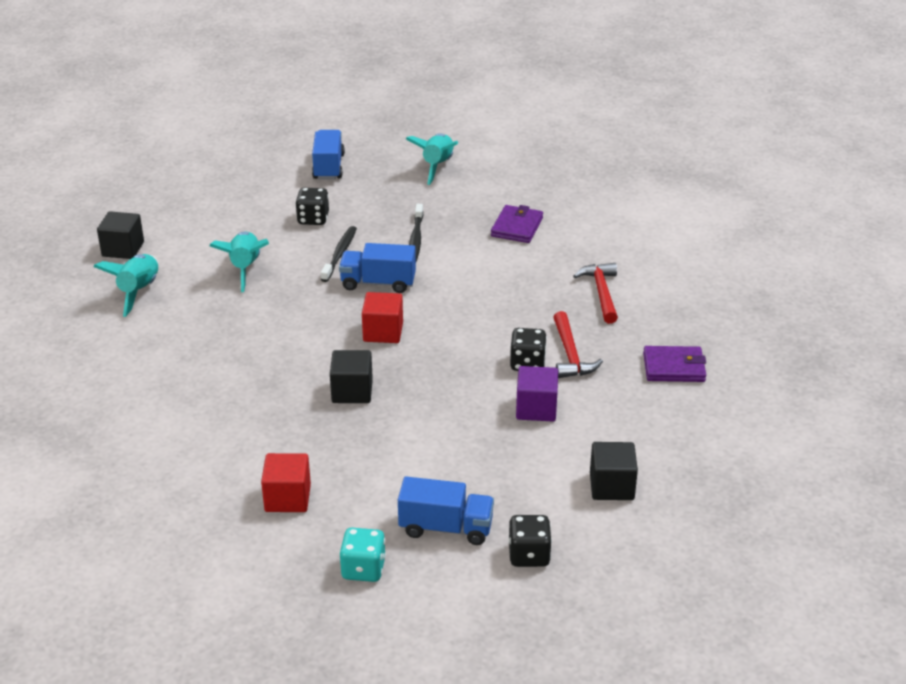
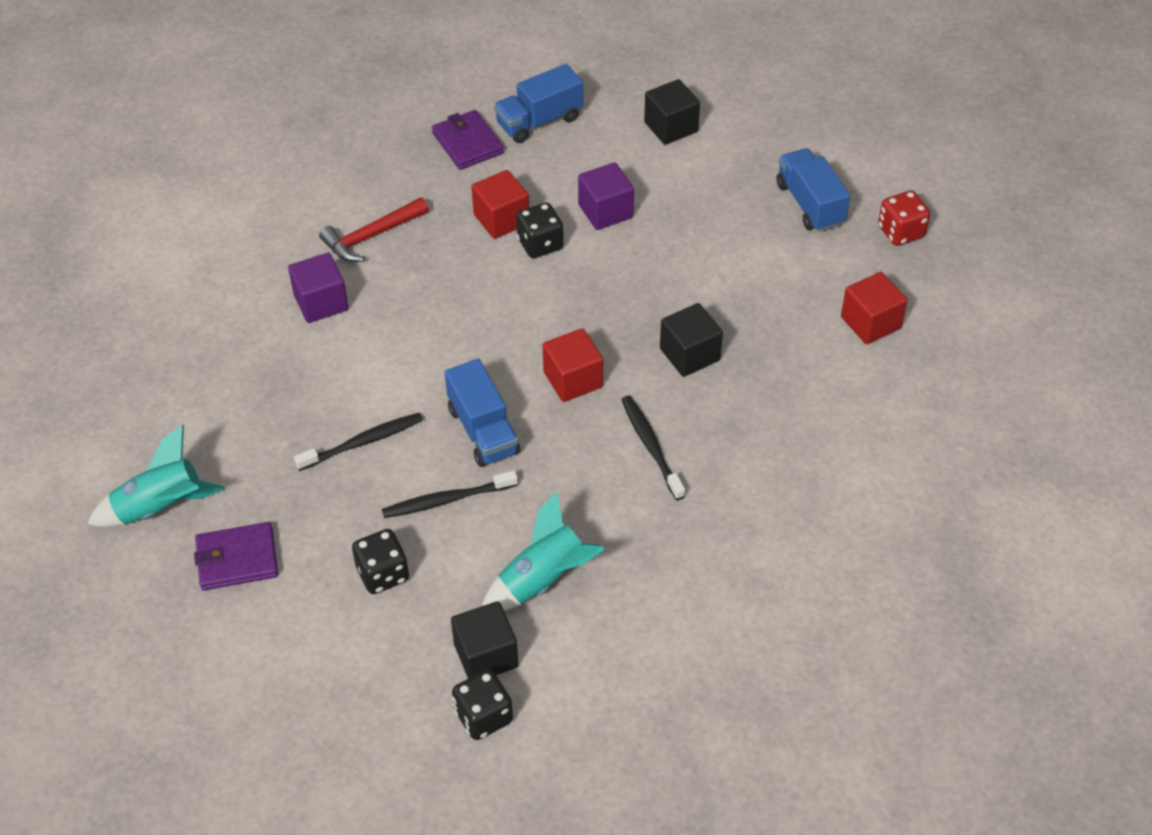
camera: 120 degrees left, 15 degrees up
(123, 249) = (596, 751): black cube -> black cube (486, 655)
(139, 292) = (671, 662): turquoise rocket -> none
(293, 343) = (651, 446): none -> black toothbrush
(328, 167) = (231, 635): blue truck -> blue truck (539, 121)
(363, 569) = (901, 232): turquoise dice -> red dice
(517, 227) = (275, 359): purple wallet -> purple wallet (237, 559)
(529, 555) = (794, 144): black dice -> black dice (483, 716)
(552, 256) = (321, 302): none -> purple cube
(570, 355) = (501, 219): red hammer -> red cube

